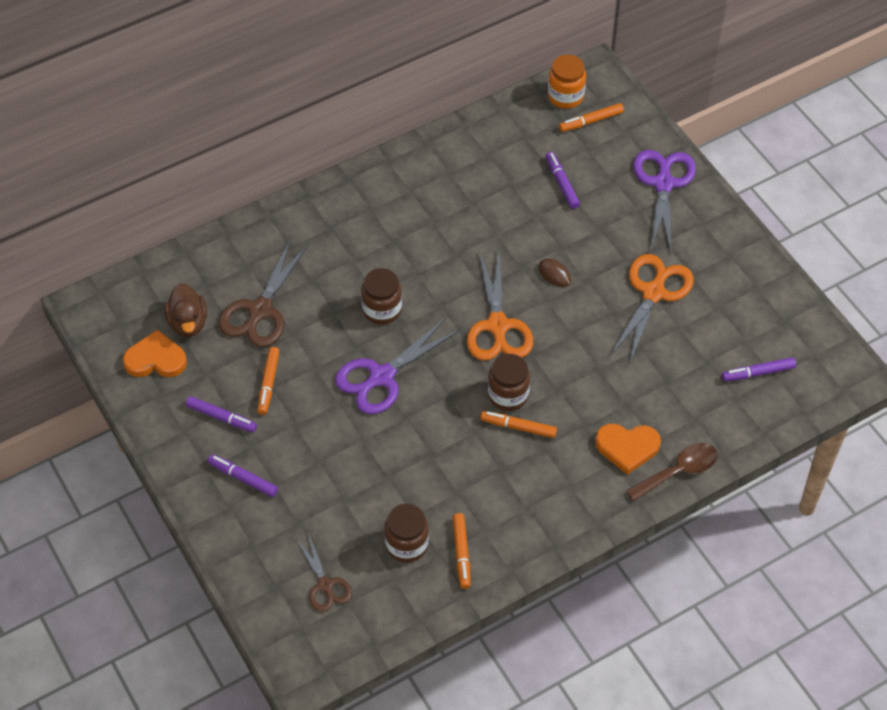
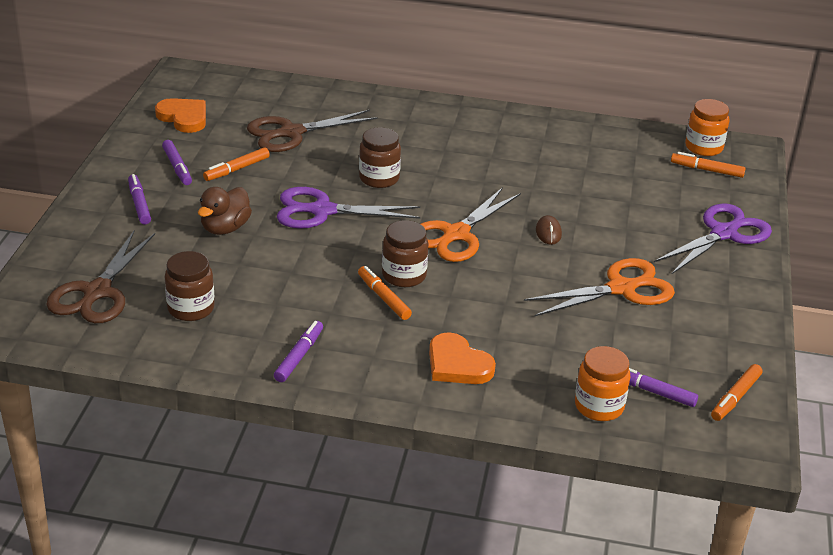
camera: 40 degrees right, 20 degrees down
(188, 323) = (233, 113): brown duck -> brown duck (225, 228)
(325, 585) = (97, 292): brown scissors -> brown scissors, size x1.68
(461, 553) = (223, 340): orange marker -> orange marker (735, 398)
(561, 183) = (630, 189): purple marker -> purple marker (299, 356)
(678, 471) = (482, 407): brown spoon -> none
(742, 412) = (599, 406): none -> orange jar

